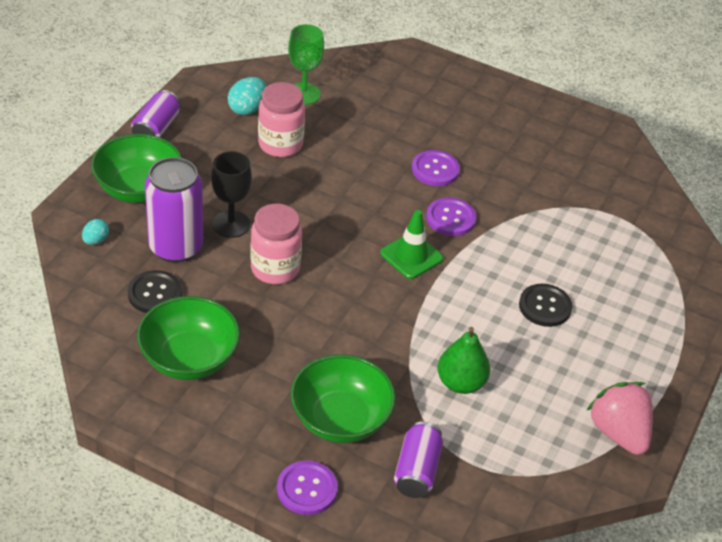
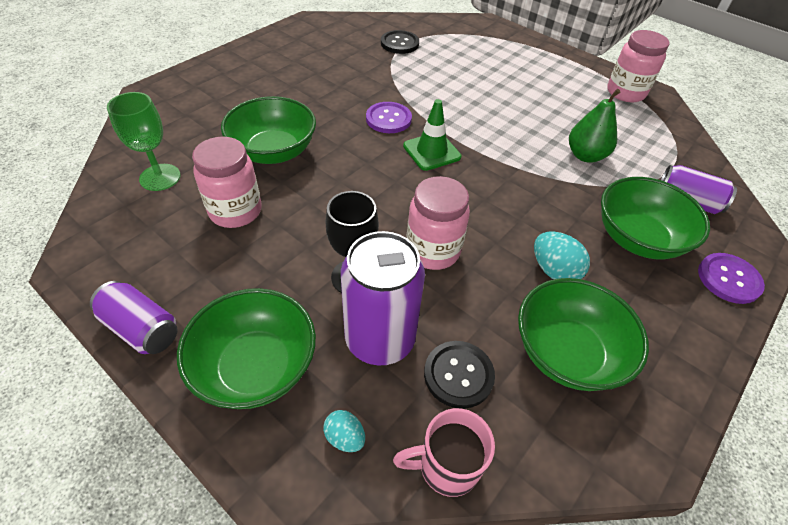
camera: 75 degrees left, 5 degrees up
(84, 292) = (446, 466): none -> pink mug
(247, 109) = (157, 228): turquoise egg -> turquoise egg (554, 270)
(364, 149) = (274, 151): none -> green bowl
(435, 169) = (322, 114): purple button -> none
(545, 306) = (500, 95): black button -> black button (399, 43)
(618, 432) = (625, 93): pink strawberry -> pink jar

